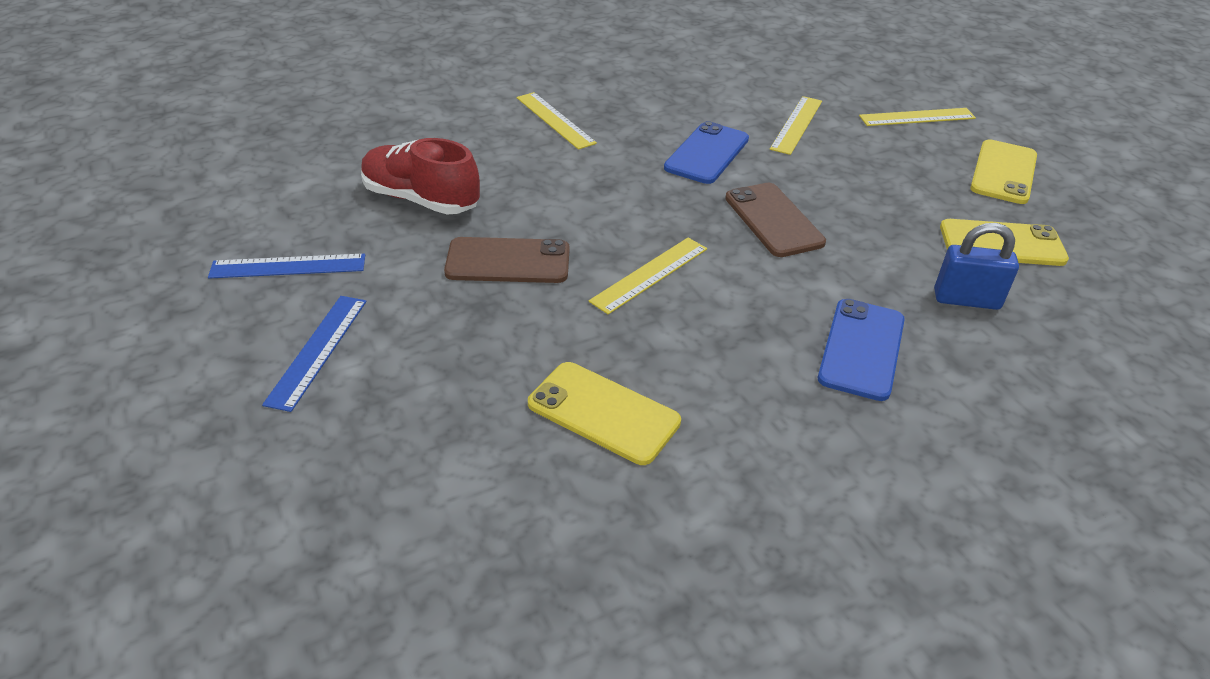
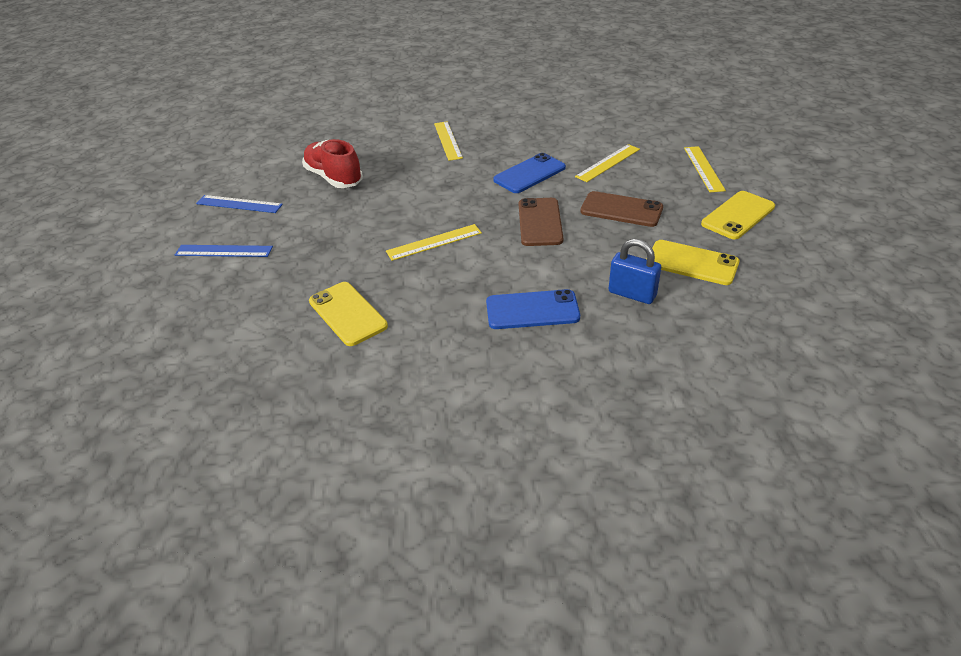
camera: 25 degrees right, 0 degrees up
(317, 350) = (224, 251): blue ruler -> blue ruler turned 60 degrees clockwise
(508, 261) = (357, 220): brown phone -> brown phone (621, 210)
(861, 349) = (532, 310): blue phone -> blue phone turned 45 degrees clockwise
(917, 117) = (703, 168): yellow ruler -> yellow ruler turned 75 degrees clockwise

